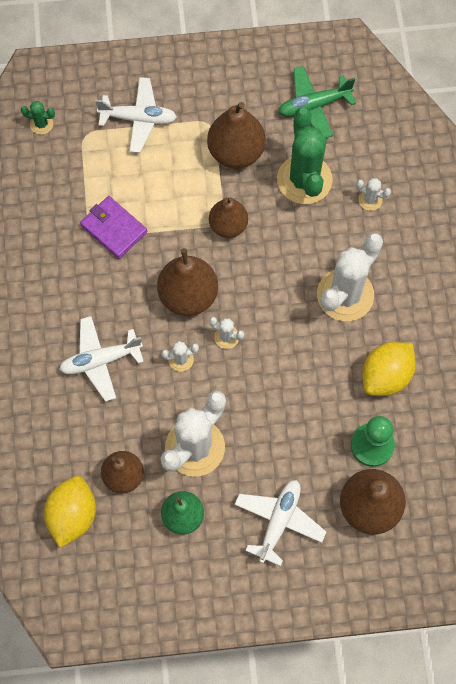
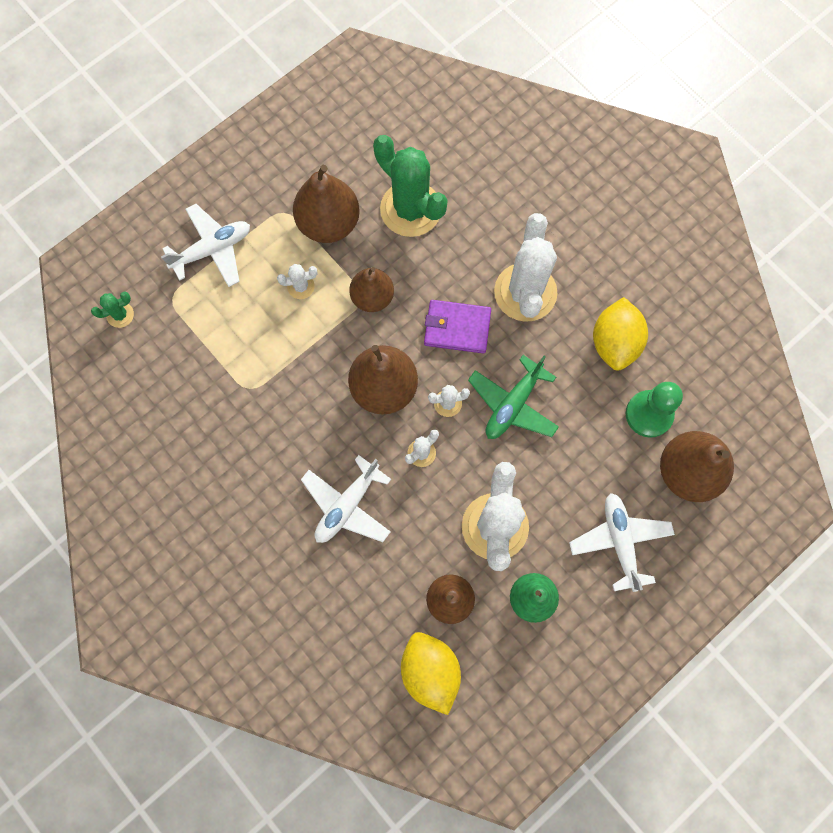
camera: 35 degrees left, 5 degrees up
(114, 228) = (266, 370): purple wallet -> purple wallet (457, 328)
(314, 106) = (369, 134): green plane -> green plane (513, 404)
(370, 200) = (483, 190): white cactus -> white cactus (301, 286)

